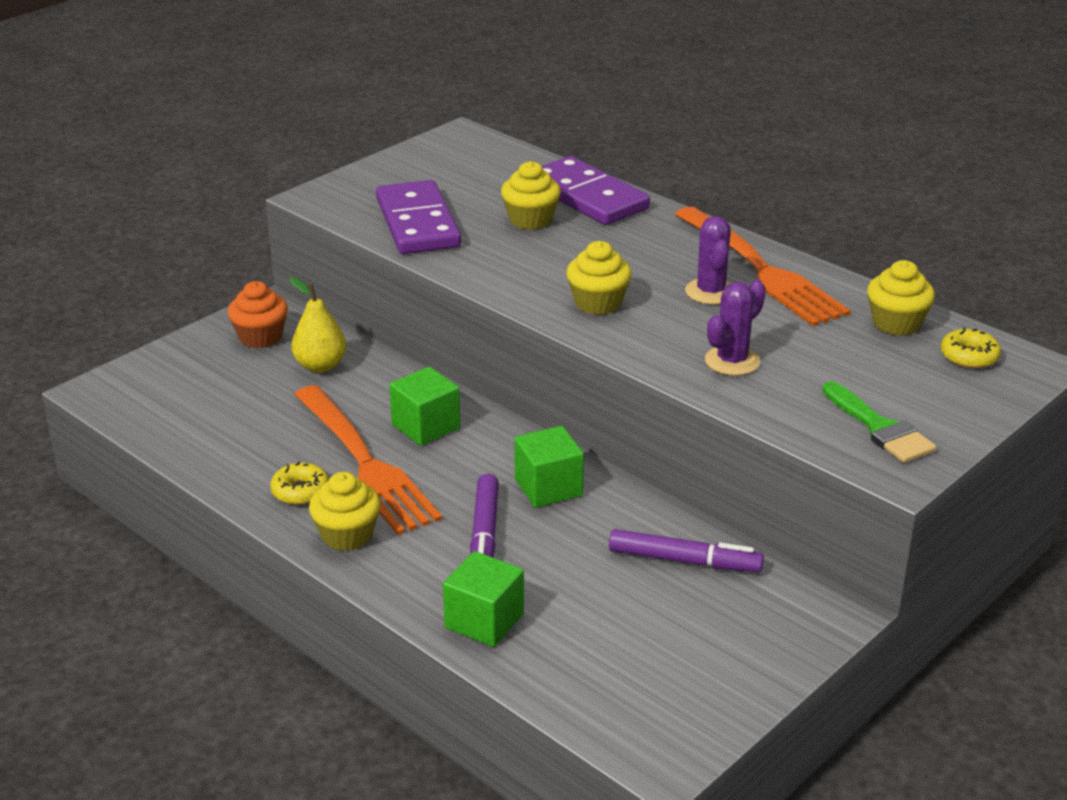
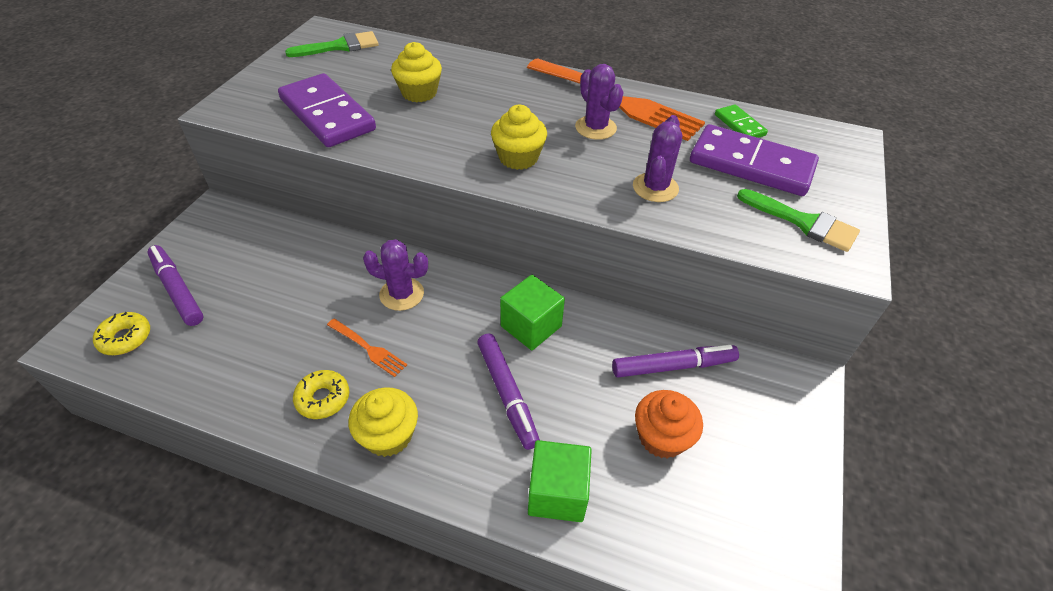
camera: 25 degrees left, 15 degrees up
(204, 370) = (177, 290): none -> purple marker
(260, 337) = (217, 242): orange cupcake -> orange cupcake (662, 437)
(320, 366) = (283, 257): yellow pear -> none
(365, 463) = (368, 348): orange fork -> orange fork, size x0.42
(426, 426) = (401, 294): green cube -> purple cactus
(471, 156) = (340, 46): none -> green brush
(587, 196) = (451, 65): purple domino -> purple domino (751, 165)
(896, 323) = (739, 125): yellow cupcake -> green domino
(969, 356) = (807, 141): yellow donut -> yellow donut (125, 338)

